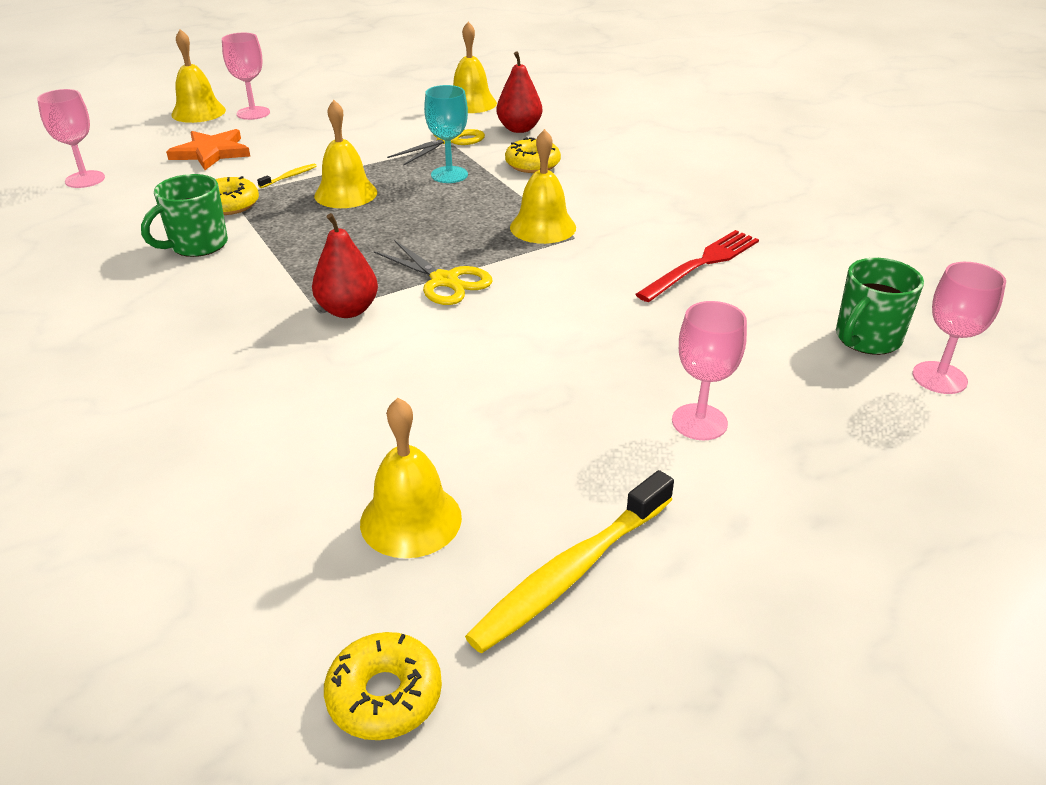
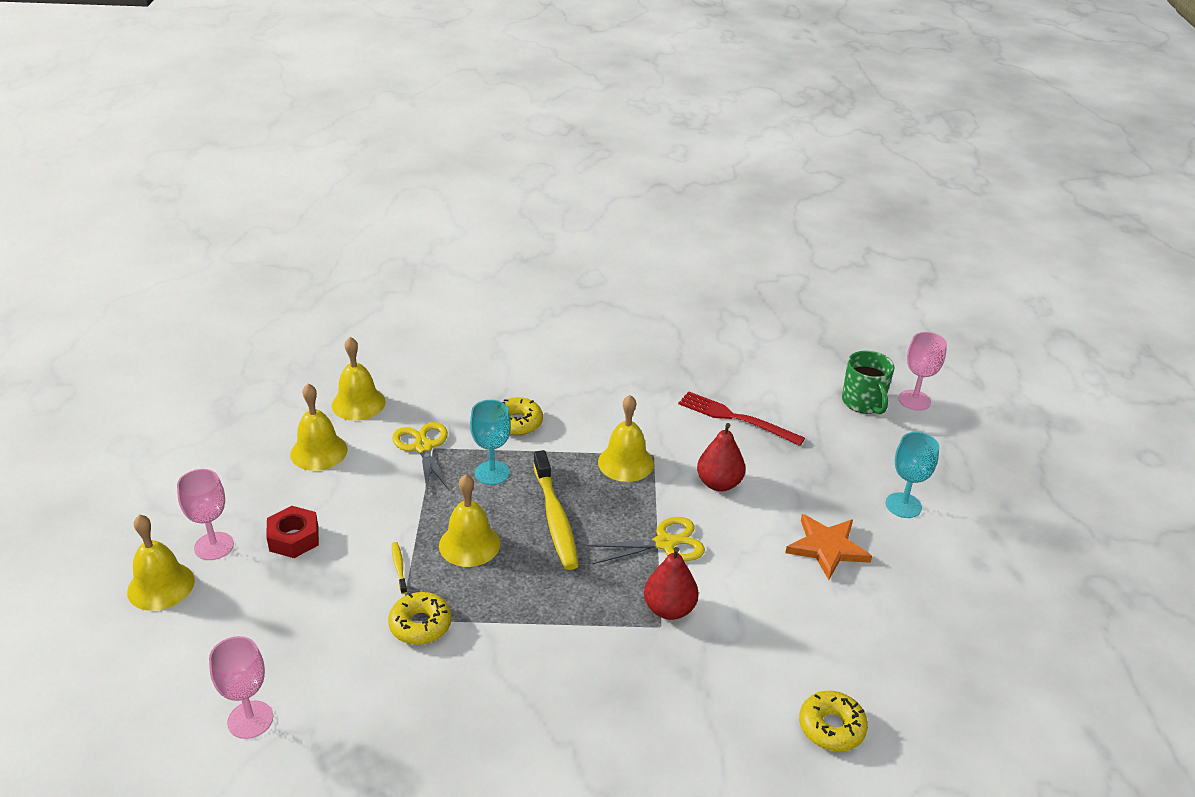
camera: 60 degrees left, 0 degrees up
(197, 245) = (485, 668): green mug -> none
(211, 152) = (284, 605): orange star -> orange star (827, 548)
(287, 133) = (294, 538): none -> red nut
(384, 695) = (1065, 725): yellow donut -> yellow donut (831, 727)
(411, 519) = (930, 663): yellow bell -> yellow bell (319, 452)
(519, 129) = (443, 401): red pear -> red pear (719, 483)
(571, 572) = (1004, 614): yellow toothbrush -> yellow toothbrush (555, 518)
(699, 422) = (903, 505): pink goblet -> turquoise goblet
(702, 264) = (736, 418): red fork -> red fork turned 45 degrees counterclockwise

